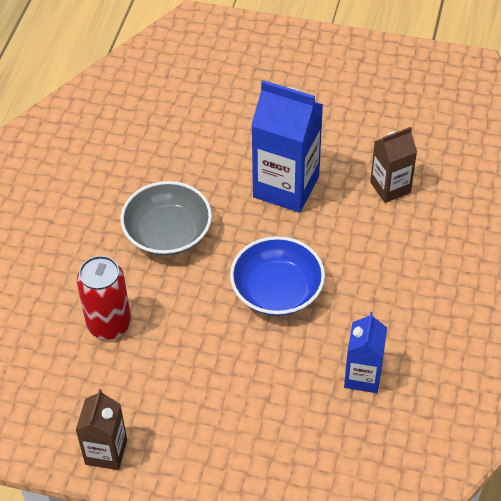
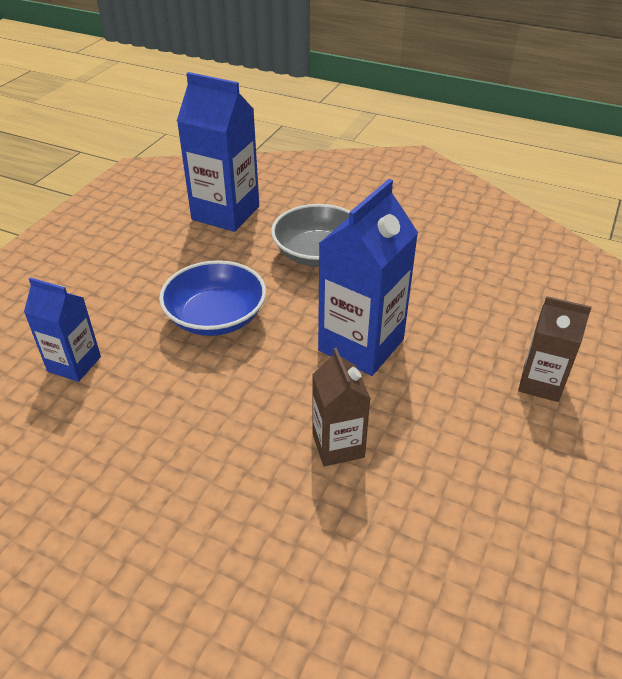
camera: 100 degrees right, 10 degrees down
(106, 452) = (103, 203): brown carton -> brown carton (540, 383)
(109, 324) = (225, 213): red can -> blue carton

